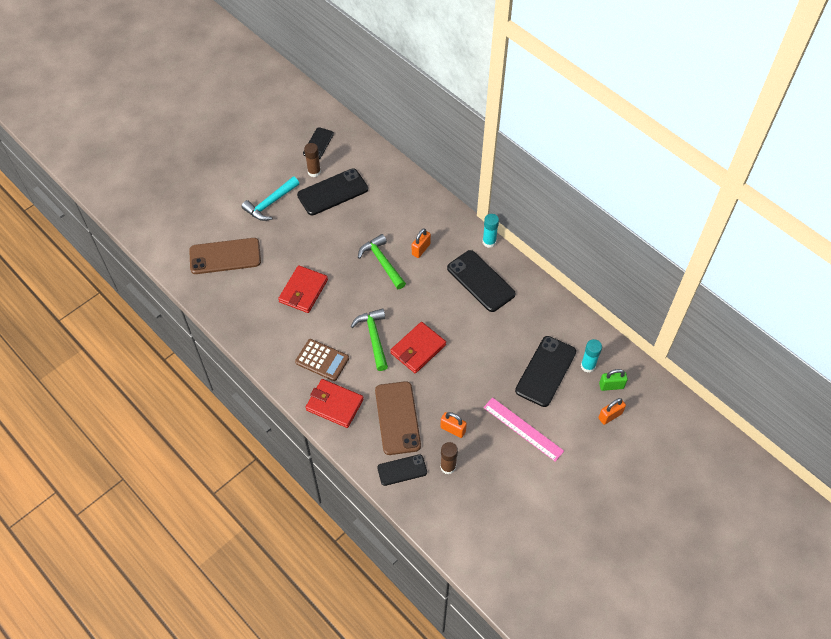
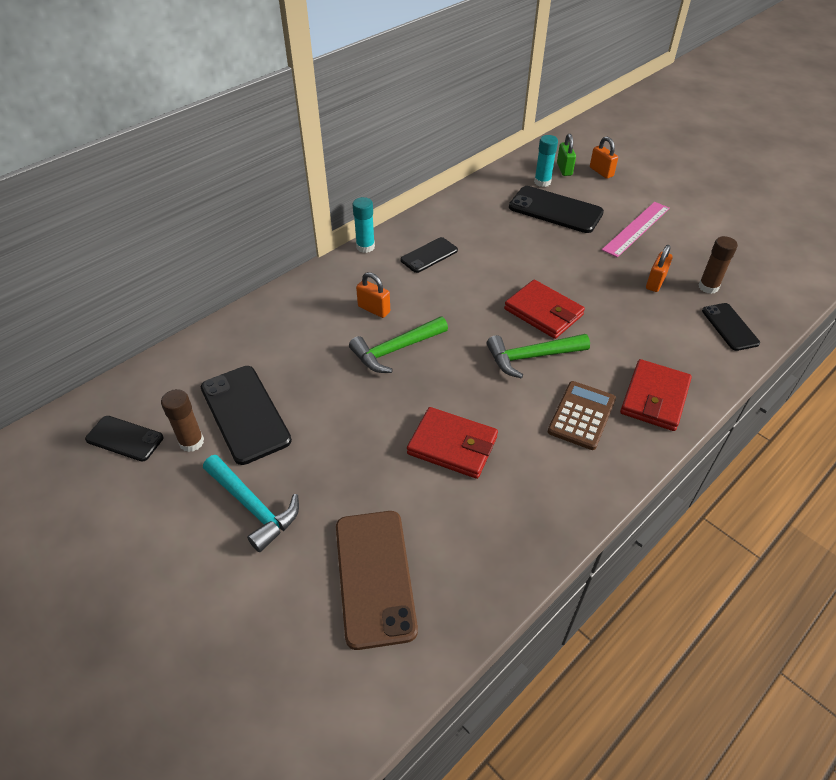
camera: 90 degrees left, 10 degrees down
(397, 418) = (655, 331): brown phone -> none
(480, 281) = (429, 255): black phone -> black phone, size x0.60

